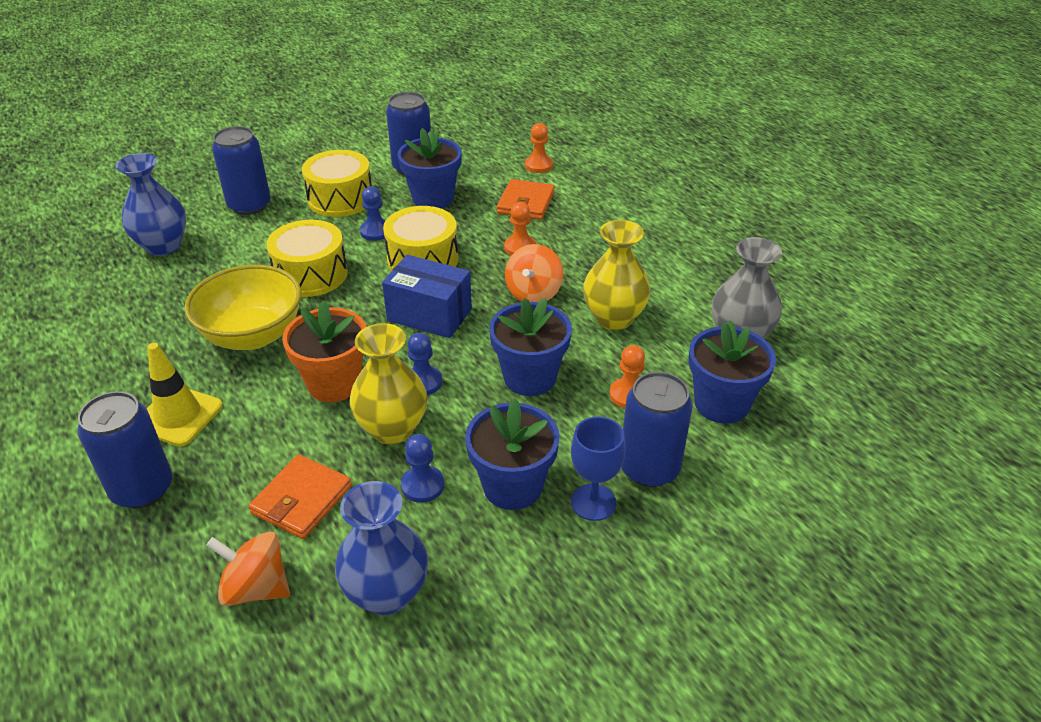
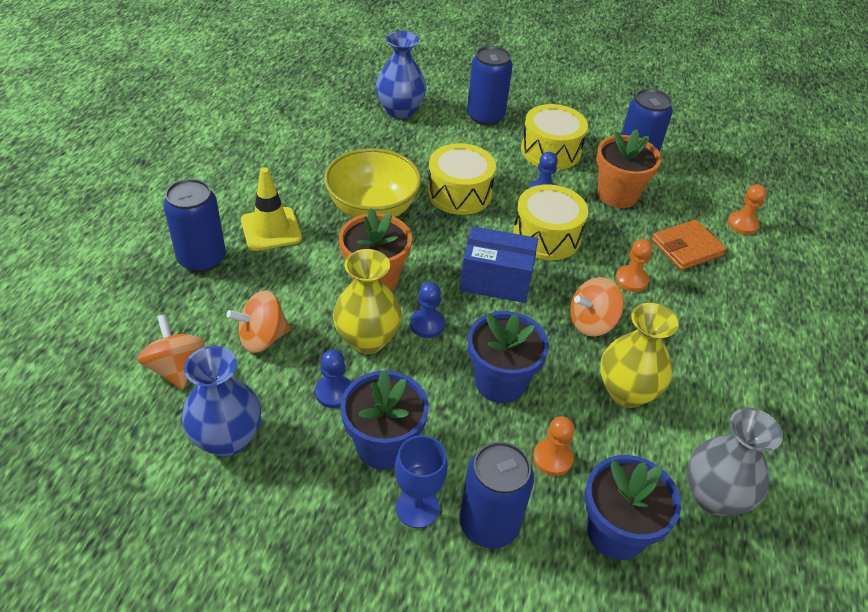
camera: 45 degrees right, 5 degrees up
(302, 500) = (262, 338): orange wallet -> orange spinning top
(429, 314) = (496, 280): blue box -> blue box turned 60 degrees counterclockwise
(433, 198) = (617, 195): blue flower pot -> orange flower pot

